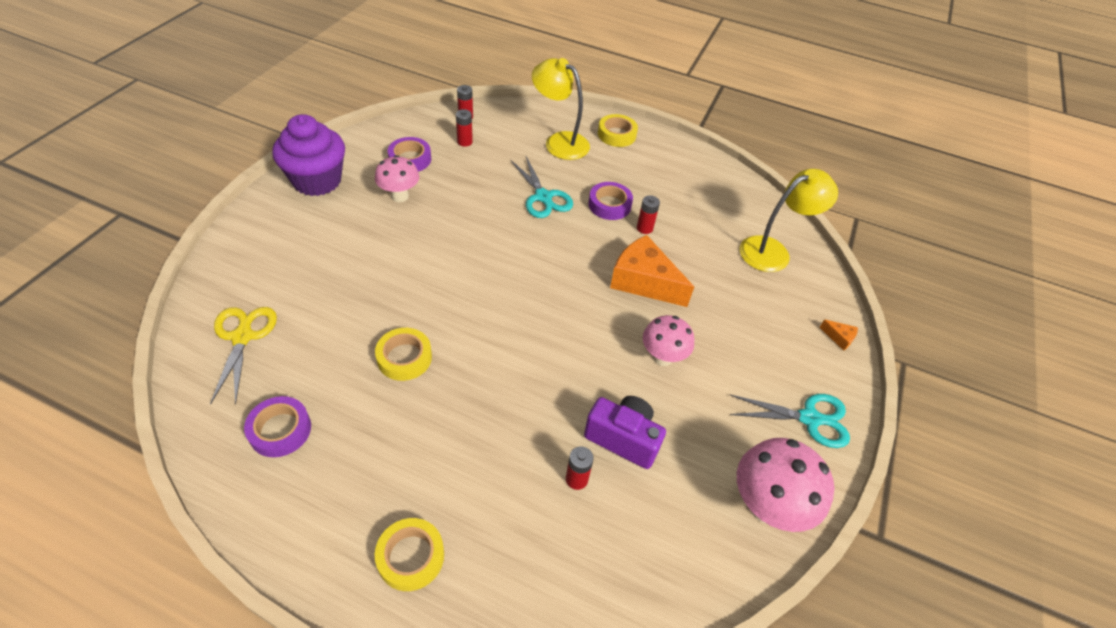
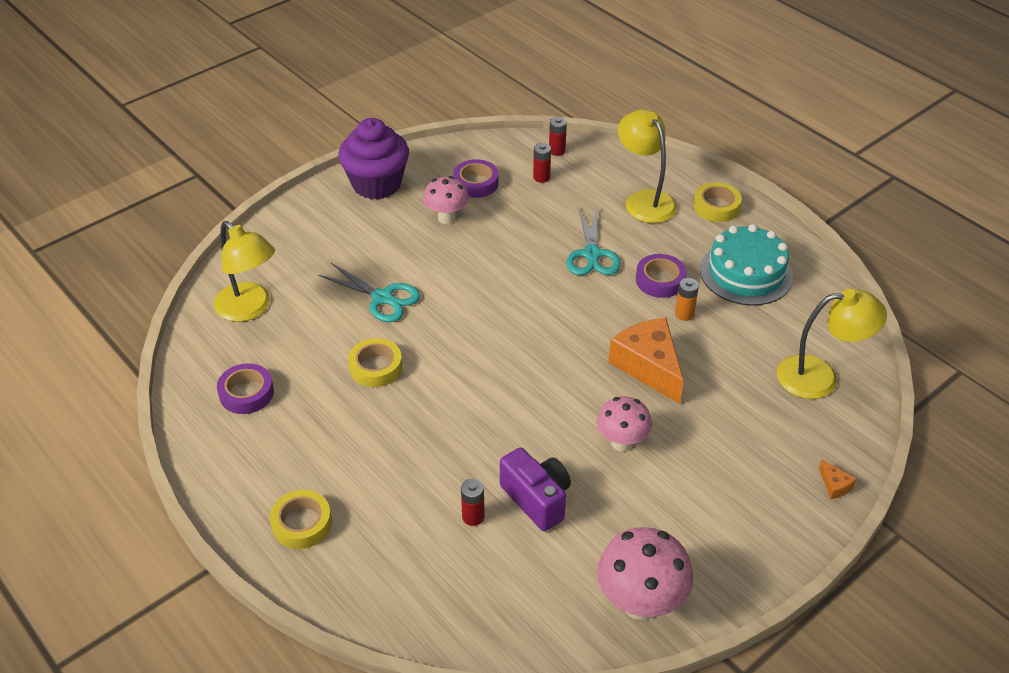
camera: 30 degrees right, 5 degrees down
(242, 337) = (250, 309): yellow scissors -> yellow lamp
(644, 228) = (684, 314): red battery -> orange battery
(670, 182) = (746, 273): none -> turquoise cake
(809, 418) = (742, 547): turquoise scissors -> turquoise scissors (382, 298)

